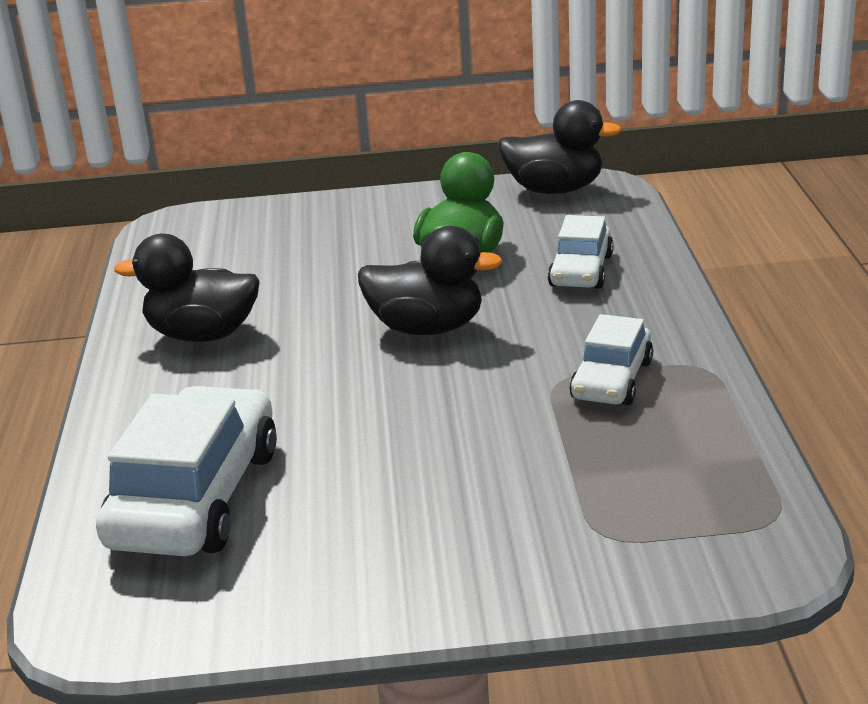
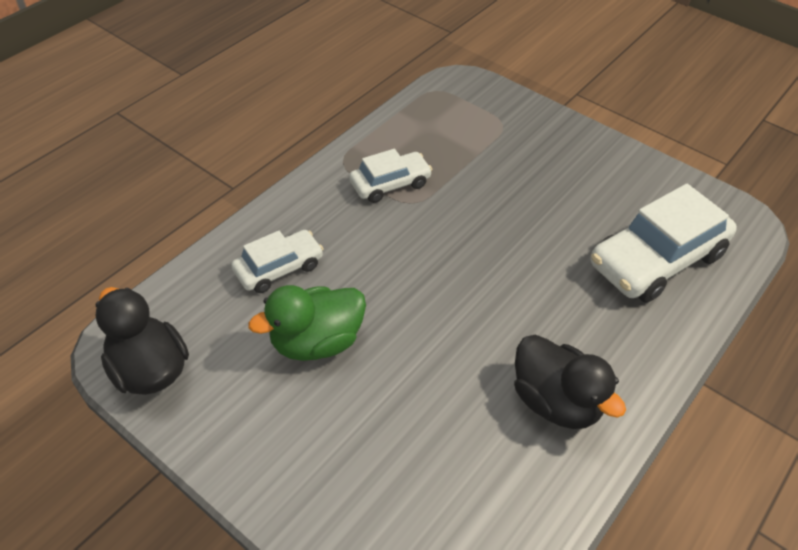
camera: 140 degrees left, 20 degrees up
(427, 328) = (421, 291): black duck -> none

